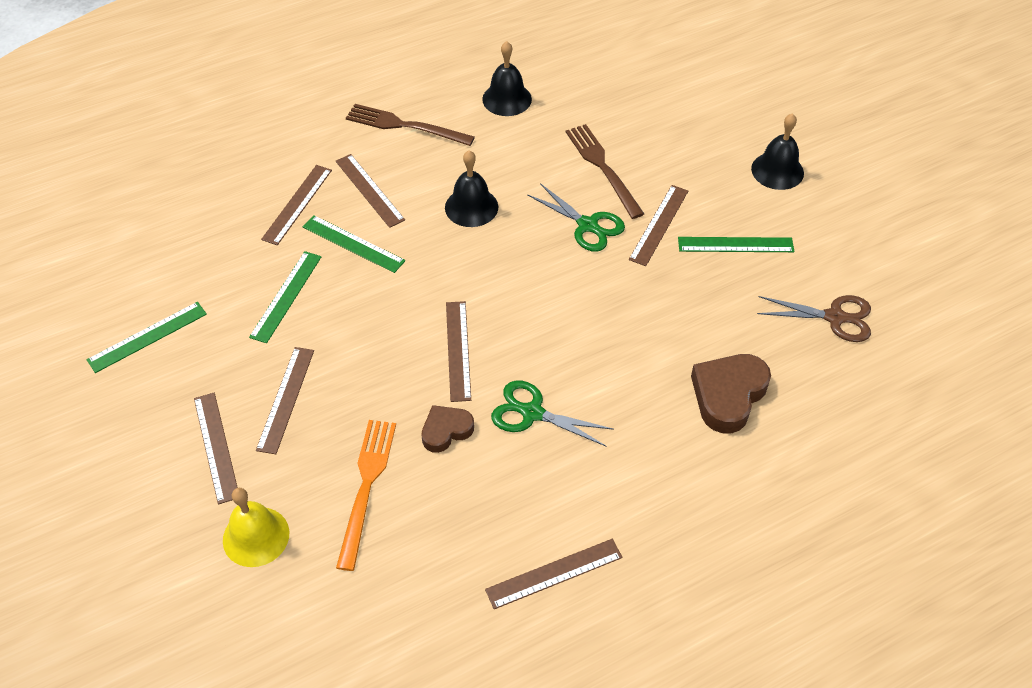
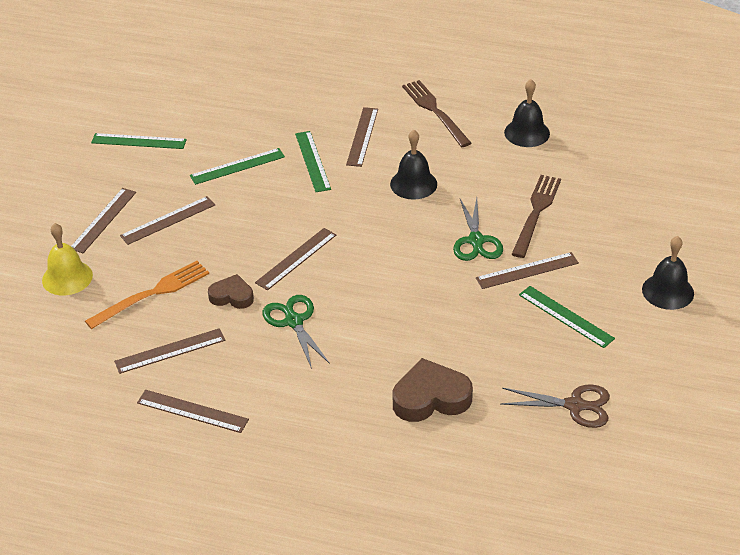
camera: 45 degrees right, 10 degrees down
(297, 204) = (309, 119): brown ruler -> brown ruler (170, 351)
(834, 317) = (575, 405): brown scissors -> brown scissors turned 45 degrees counterclockwise

